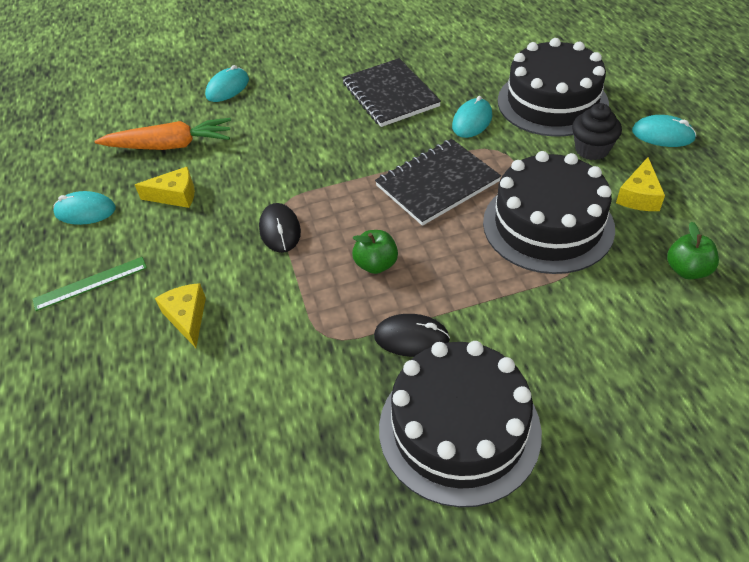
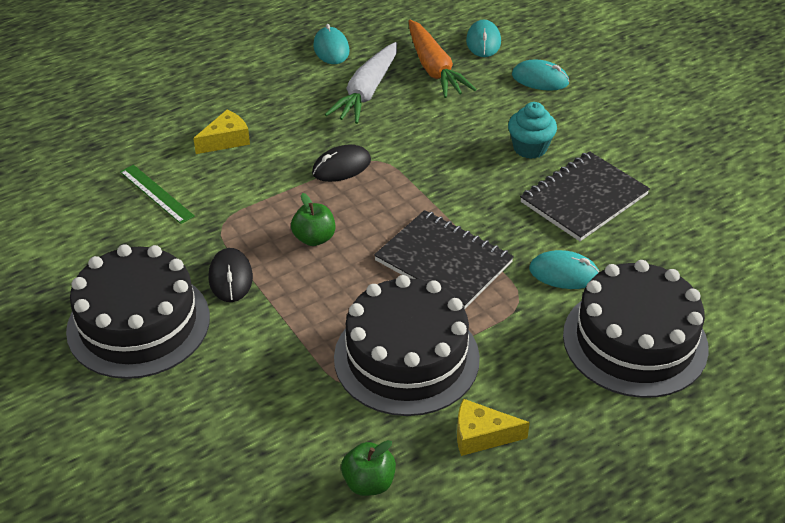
camera: 70 degrees right, 5 degrees down
(90, 283) = (250, 79): green ruler -> green ruler (156, 194)
(175, 195) = (367, 92): yellow cheese -> white carrot
(315, 110) = (530, 148): none -> turquoise cupcake
(591, 150) = (552, 386): black cupcake -> none
(662, 135) = (612, 456): turquoise mouse -> turquoise mouse (483, 42)

